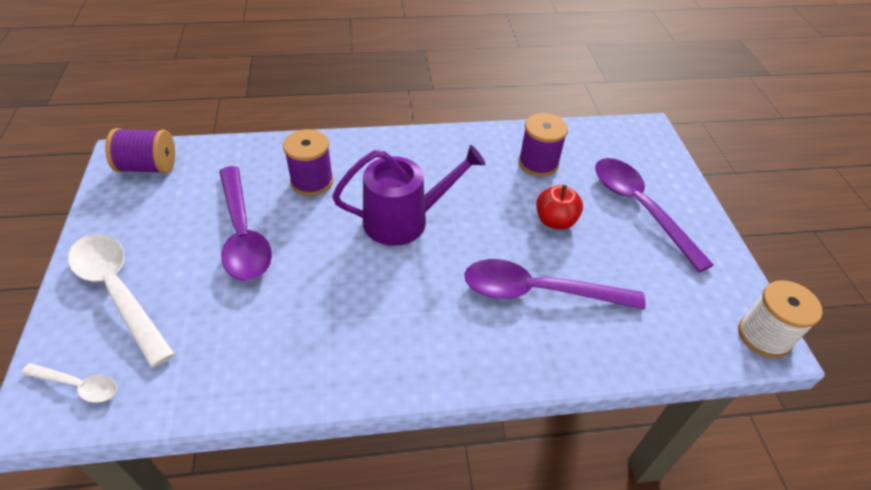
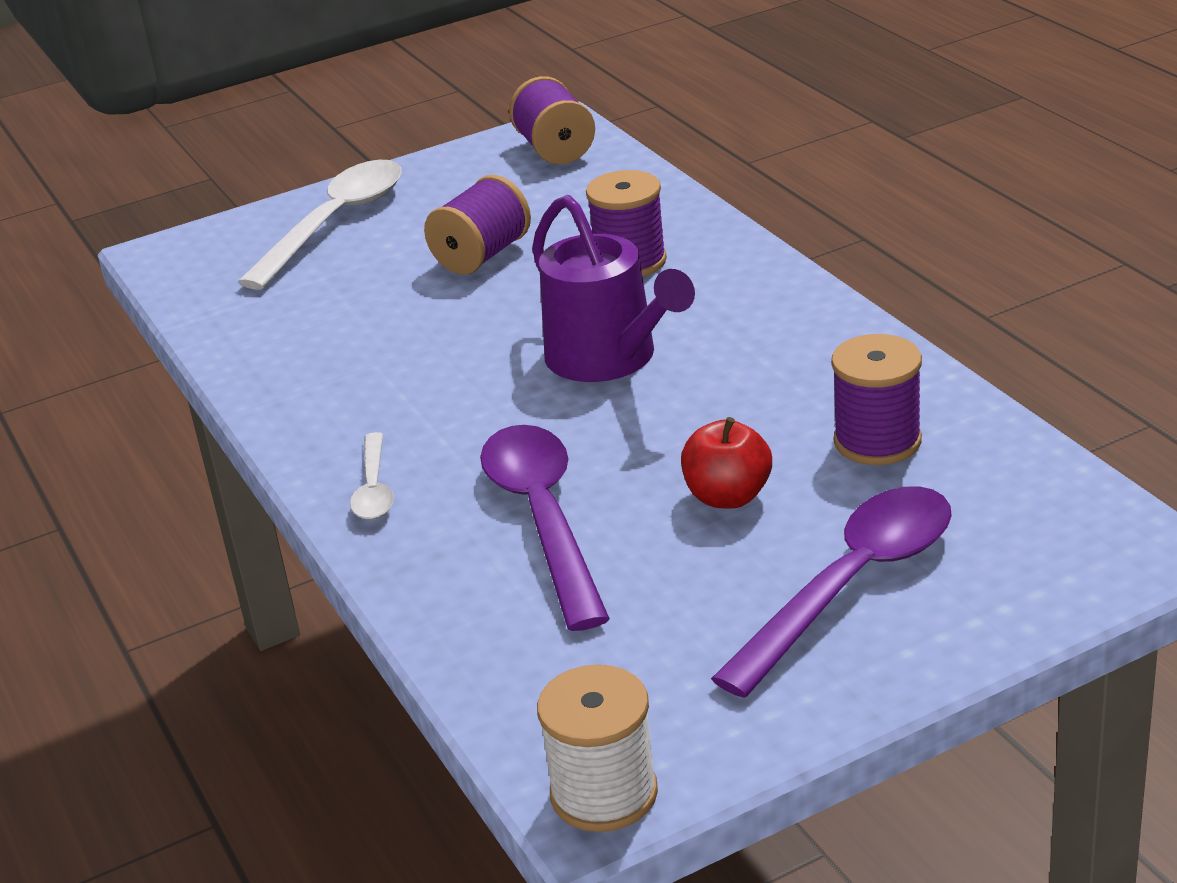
camera: 75 degrees right, 15 degrees down
(79, 386) = (200, 259): white spoon -> white spoon (374, 489)
(243, 234) = (482, 255): purple spoon -> purple spool

